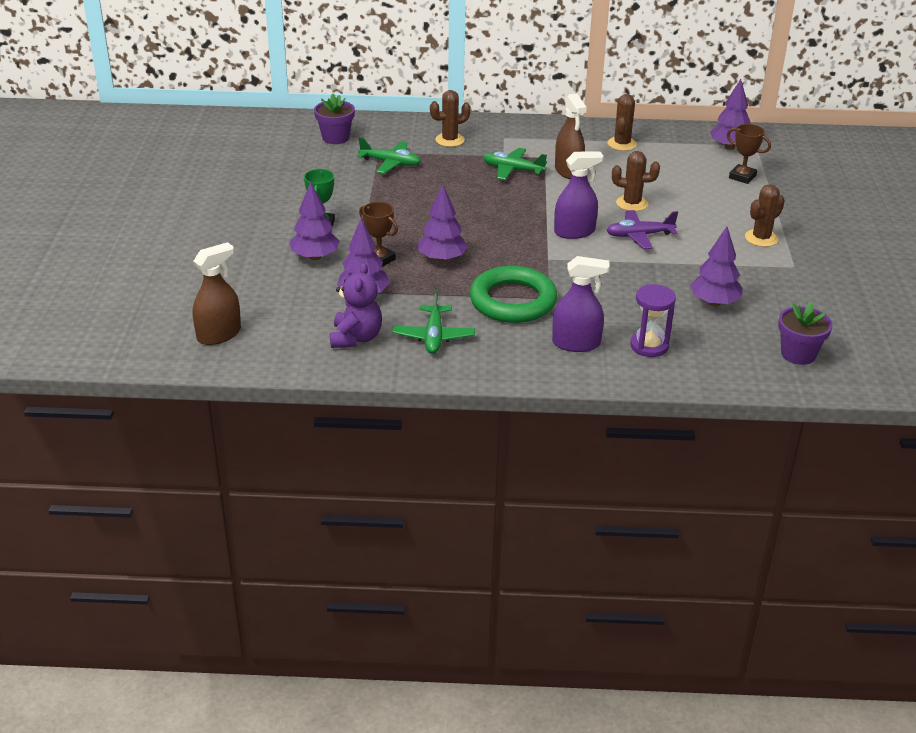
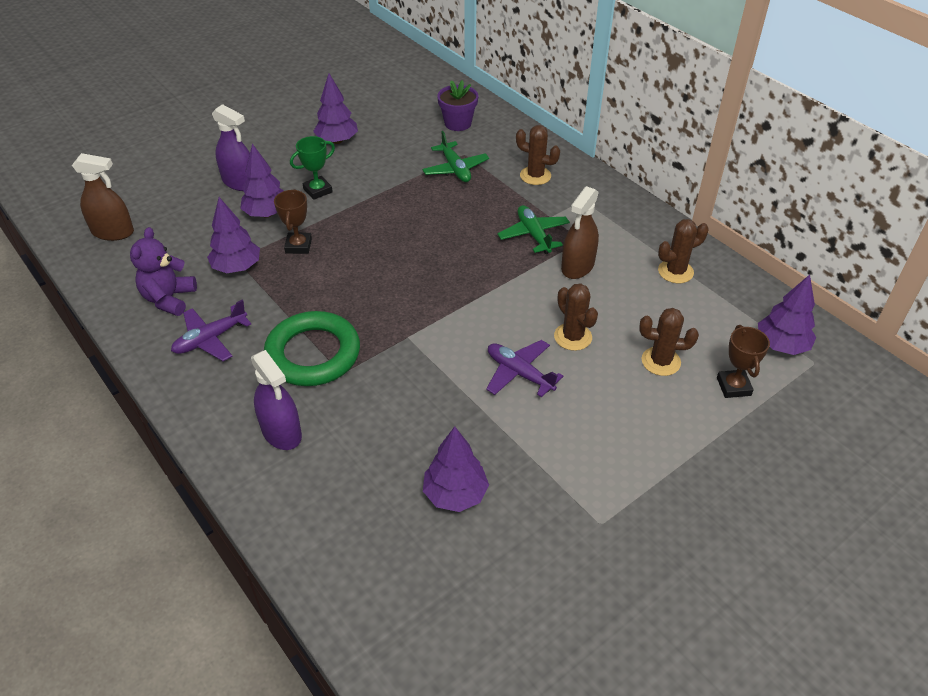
camera: 50 degrees right, 10 degrees up
(356, 338) = (169, 299): purple teddy bear -> purple teddy bear turned 135 degrees clockwise
(434, 337) = (210, 339): green plane -> purple plane
(442, 259) = (337, 277): purple tree -> purple tree (337, 141)
(574, 232) = (474, 328): purple spray bottle -> purple spray bottle (239, 182)
(649, 346) = (325, 486): purple hourglass -> none
(761, 238) = (626, 466): brown cactus -> brown cactus (661, 361)
(798, 354) = (424, 619): purple flower pot -> none

